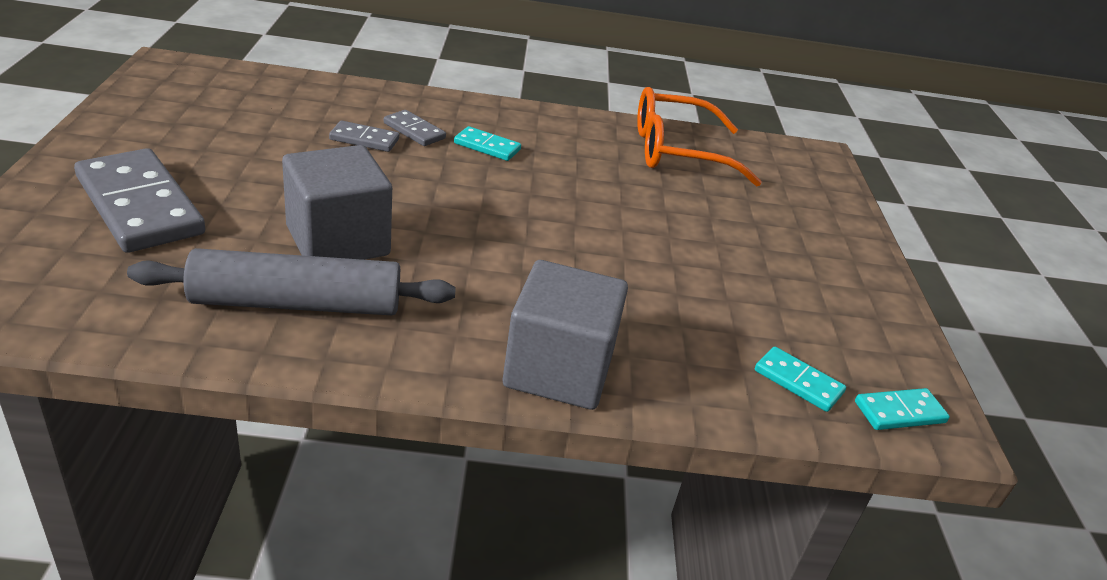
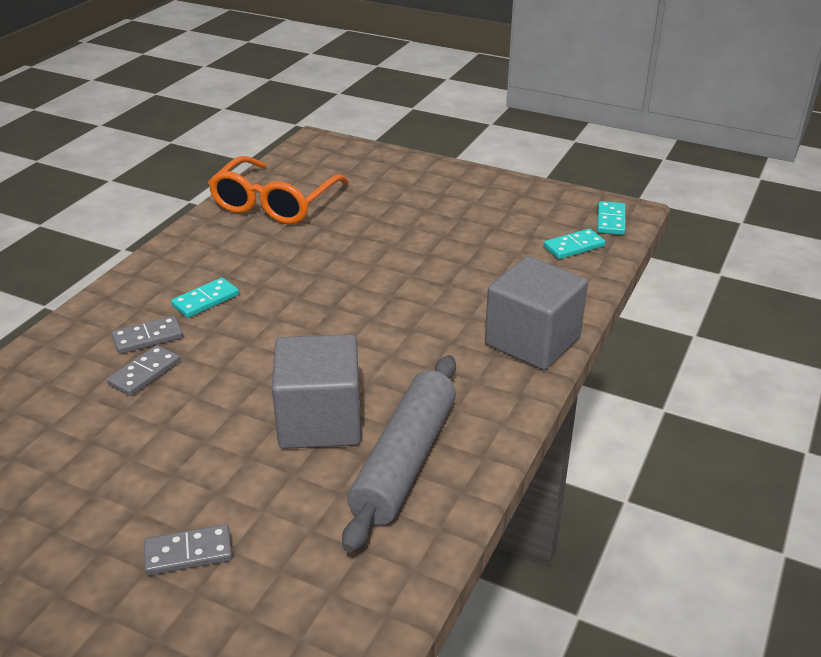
camera: 60 degrees left, 0 degrees up
(139, 206) = (188, 553): grey domino -> grey domino, size x0.48

